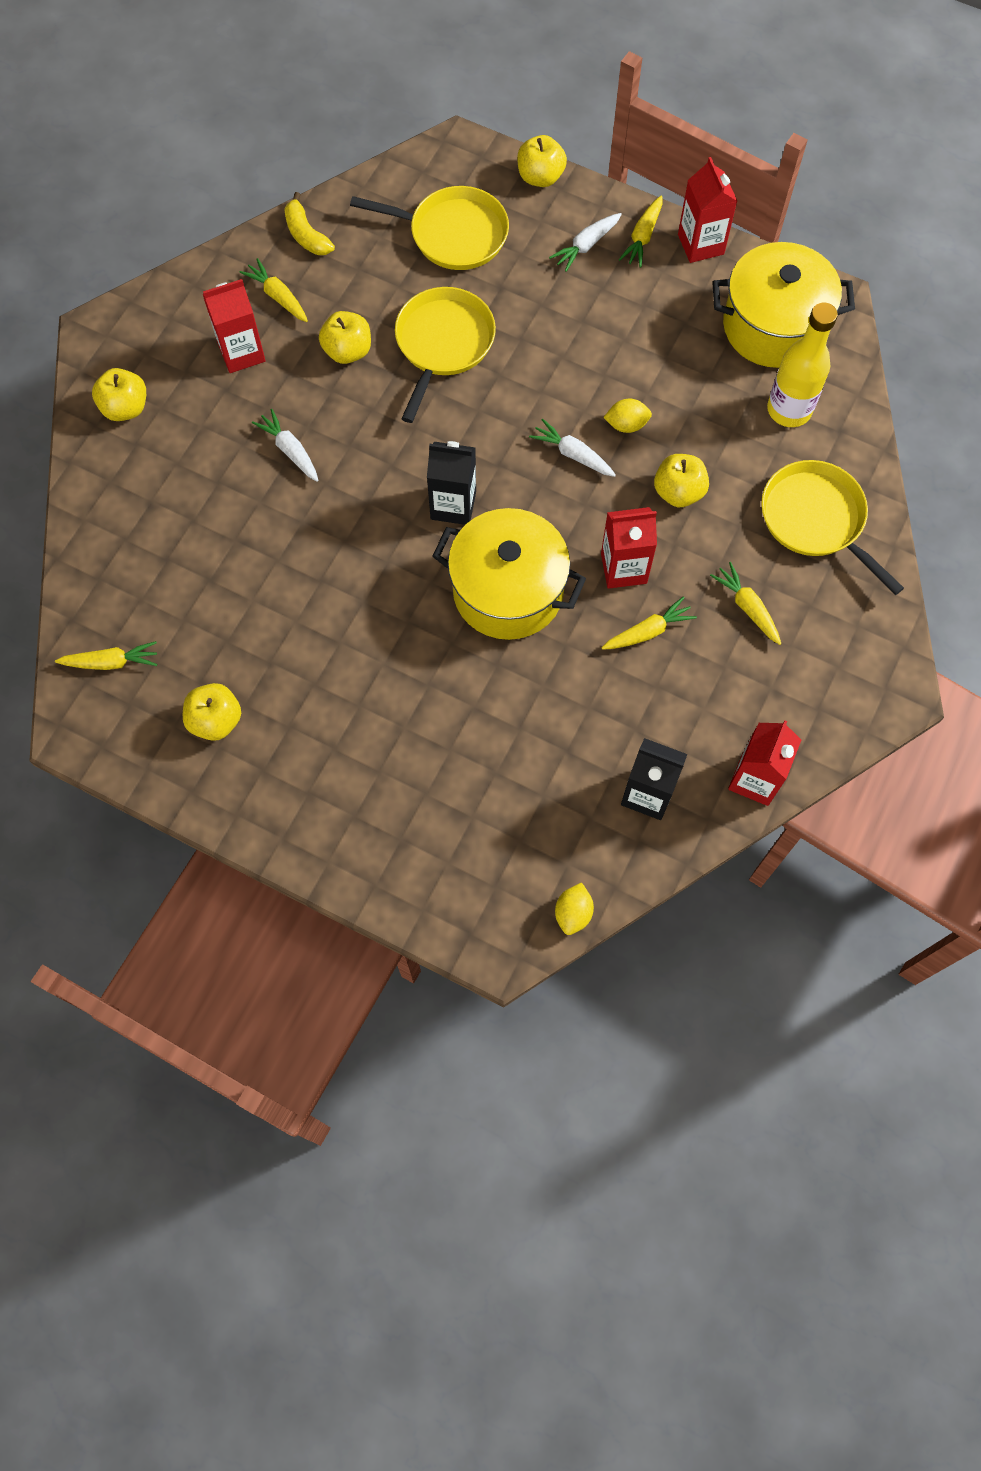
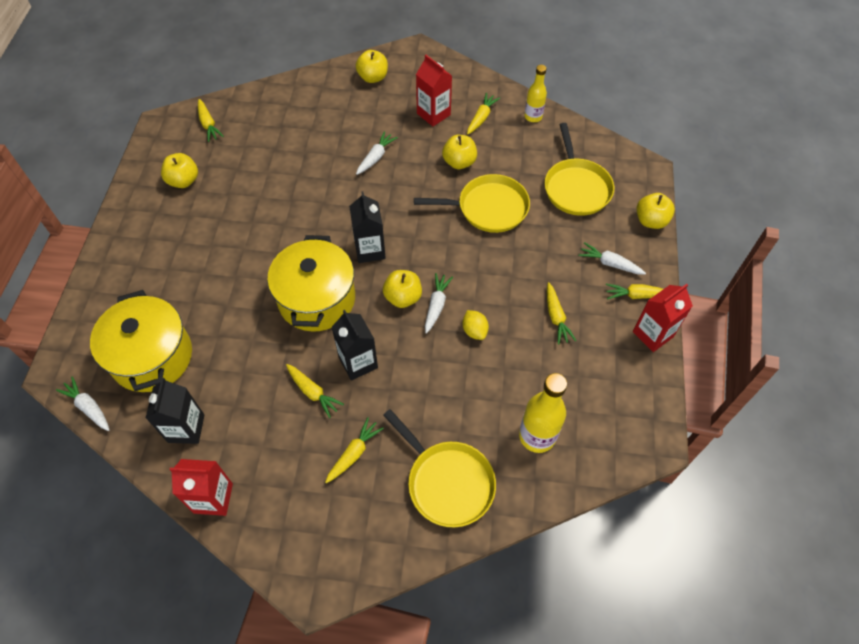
camera: 70 degrees right, 10 degrees down
(306, 235) = (533, 117): yellow banana -> yellow bottle
(573, 913) = (88, 407): yellow lemon -> white carrot
(623, 568) = (358, 362): red carton -> black carton
(640, 331) = (556, 317): none -> yellow carrot
(678, 492) = (433, 380): yellow apple -> yellow apple (403, 297)
(773, 326) = (607, 404): yellow pot -> yellow pot (152, 357)
(816, 519) = (447, 482): yellow pan -> yellow pan turned 105 degrees clockwise

